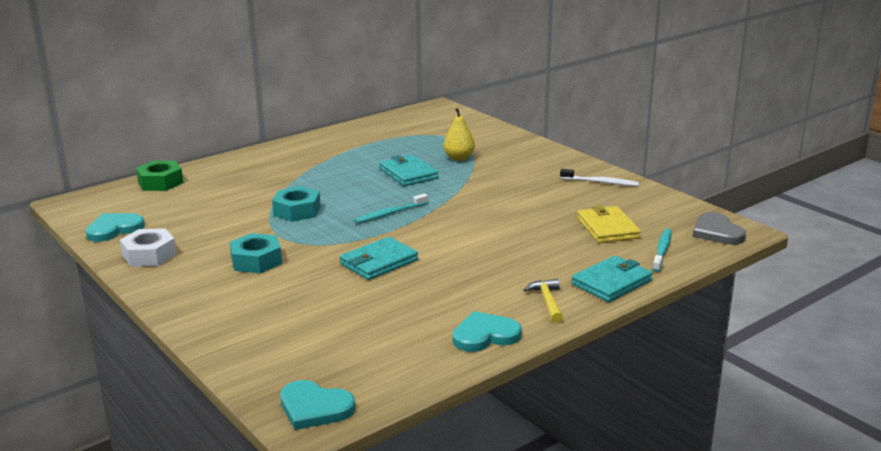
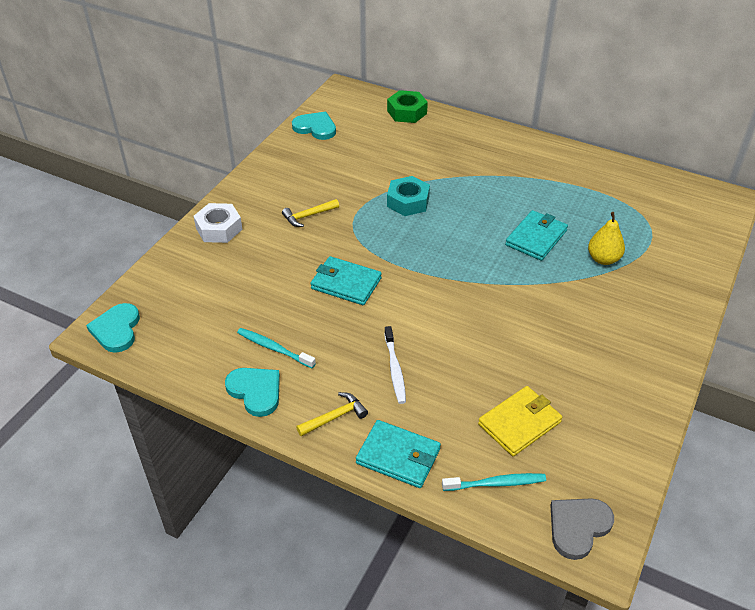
camera: 65 degrees right, 20 degrees up
(149, 255) = (286, 161): white nut -> white nut (219, 228)
(256, 261) = (308, 216): turquoise nut -> yellow hammer
(390, 213) = (441, 257): turquoise toothbrush -> turquoise toothbrush (274, 348)
(601, 182) = (635, 388): white toothbrush -> white toothbrush (395, 369)

